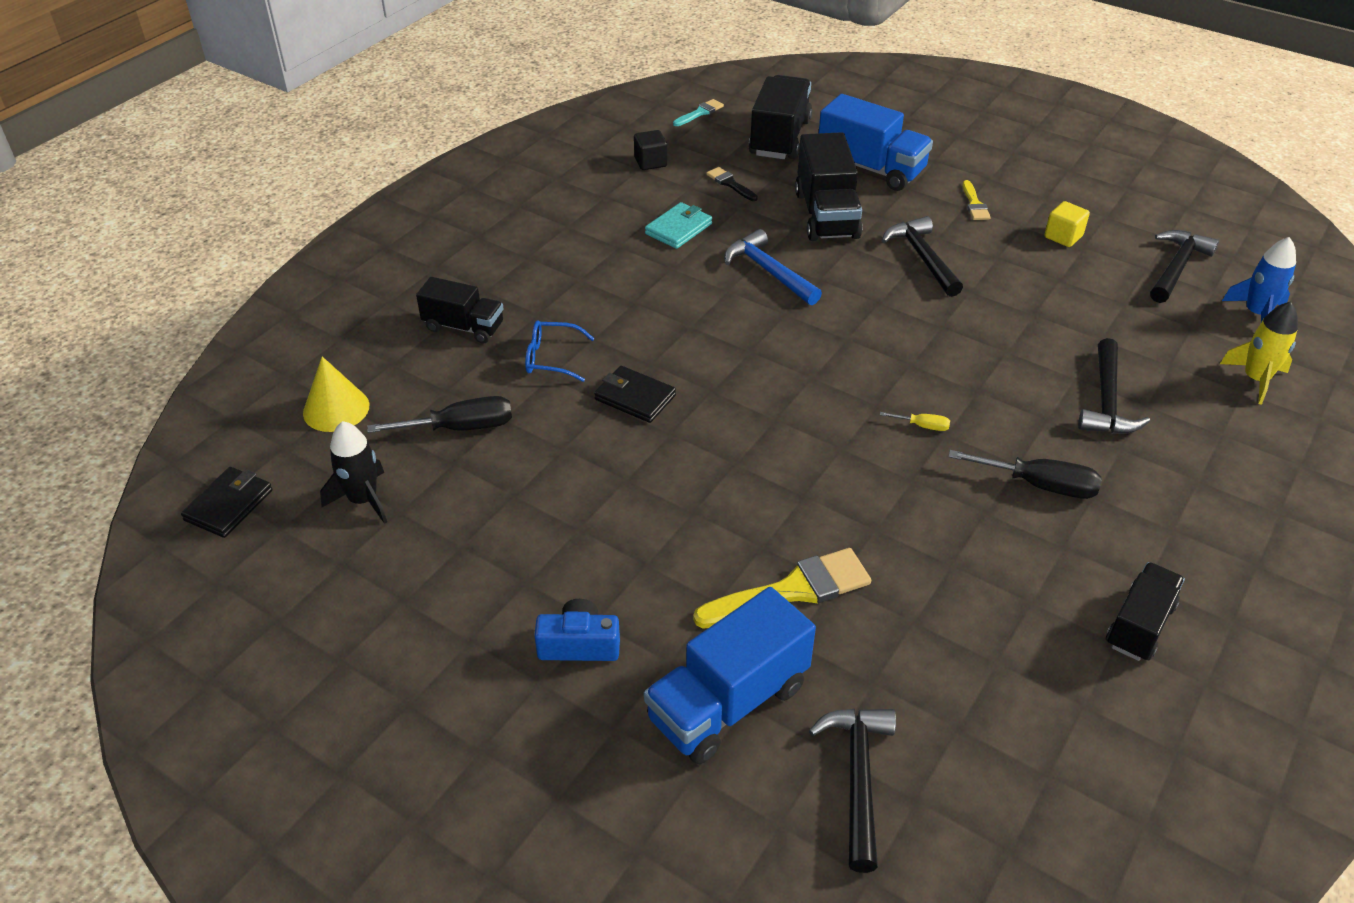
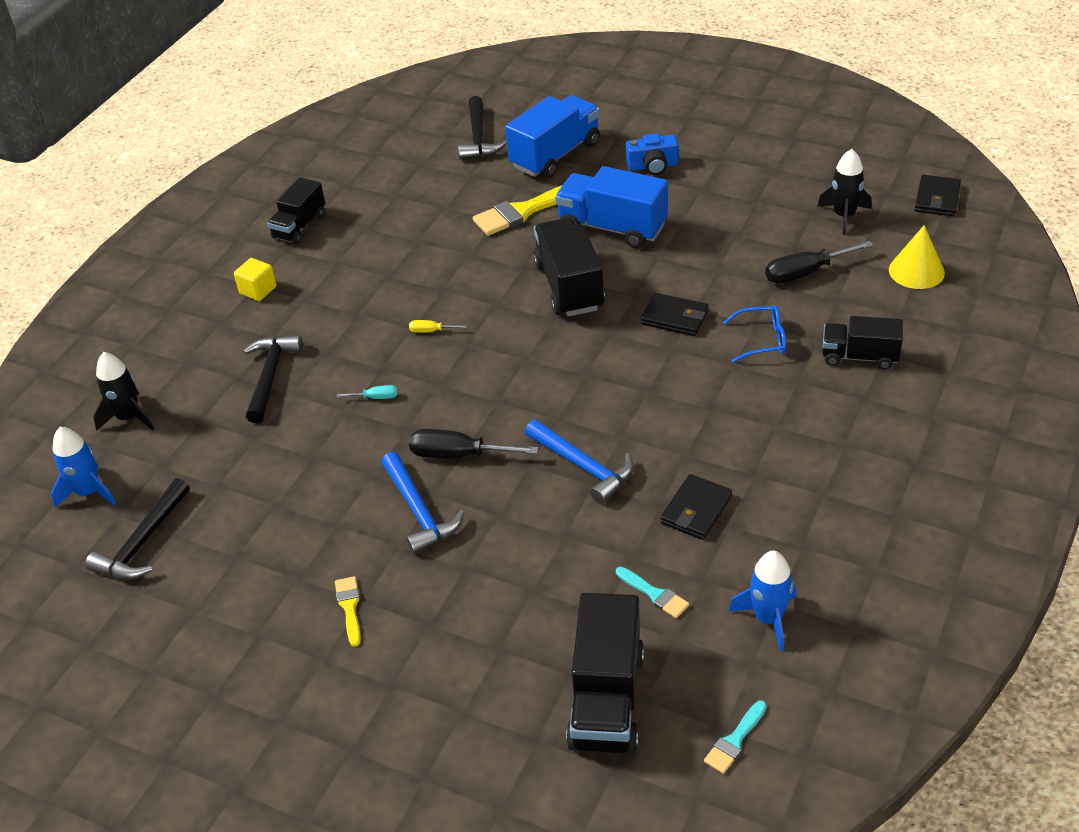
camera: 175 degrees right, 0 degrees up
(650, 162) = (768, 618): black cube -> blue rocket
(678, 229) = (696, 510): turquoise wallet -> black wallet
(730, 184) = (654, 594): black brush -> turquoise brush
(826, 215) = (529, 559): black truck -> black truck (569, 286)
(870, 168) = (477, 653): blue truck -> blue truck (612, 227)
(922, 258) = (419, 511): black hammer -> blue hammer
(978, 360) = (376, 397): none -> turquoise screwdriver
(1039, 485) = (344, 300): black screwdriver -> black screwdriver (458, 455)
(1063, 236) = (255, 569): yellow cube -> yellow cube (258, 290)
(1255, 379) = (129, 417): yellow rocket -> black rocket

